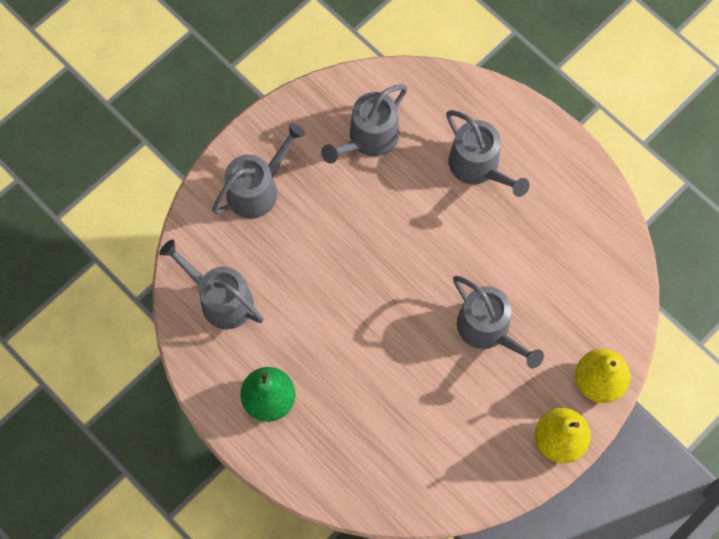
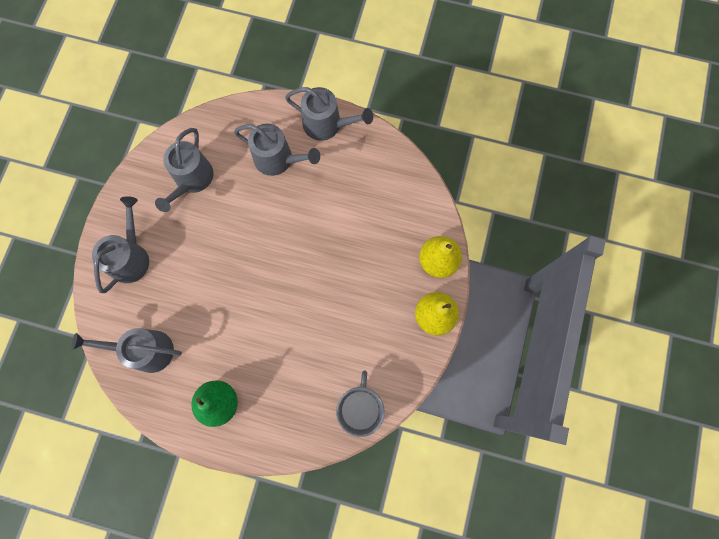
camera: 30 degrees left, 5 degrees up
(418, 492) = (360, 408): none -> grey mug
(488, 329) = (345, 267): grey watering can -> grey watering can (327, 124)

